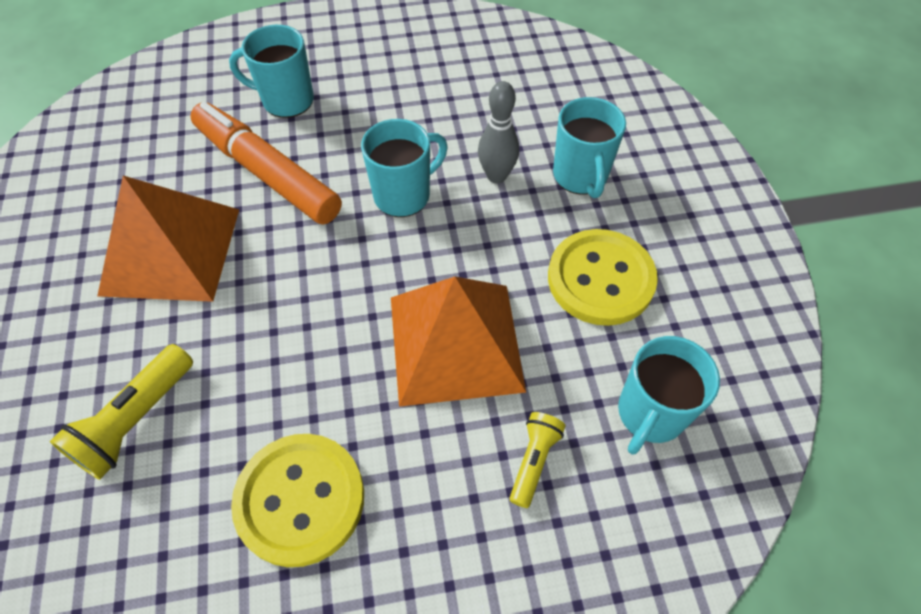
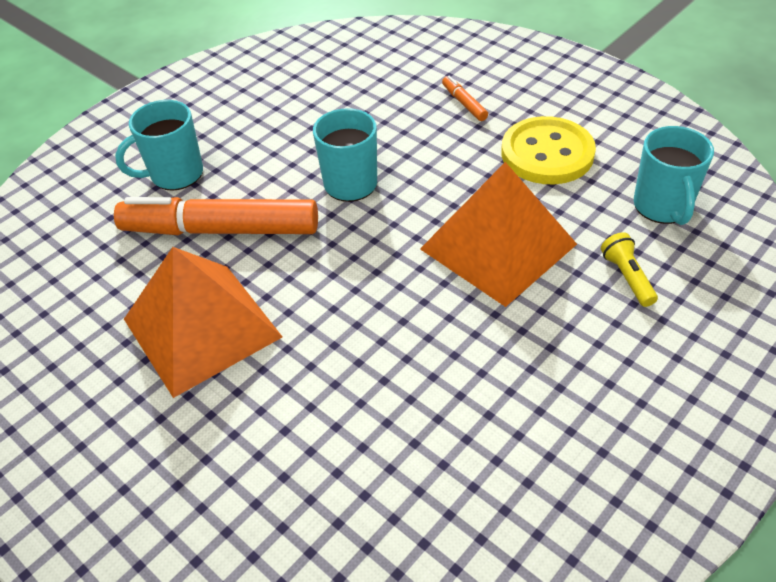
camera: 35 degrees left, 10 degrees down
(136, 420) = (318, 451): yellow flashlight -> none
(300, 500) = (506, 406): yellow button -> none
(496, 176) = (405, 134): grey bowling pin -> none
(580, 176) = (464, 103): turquoise mug -> orange marker

